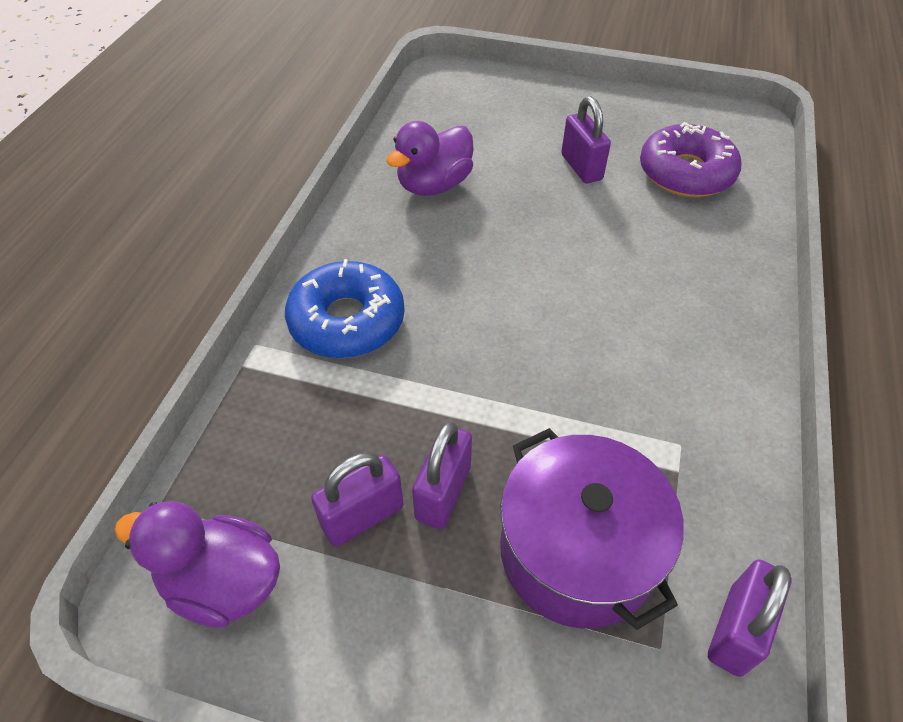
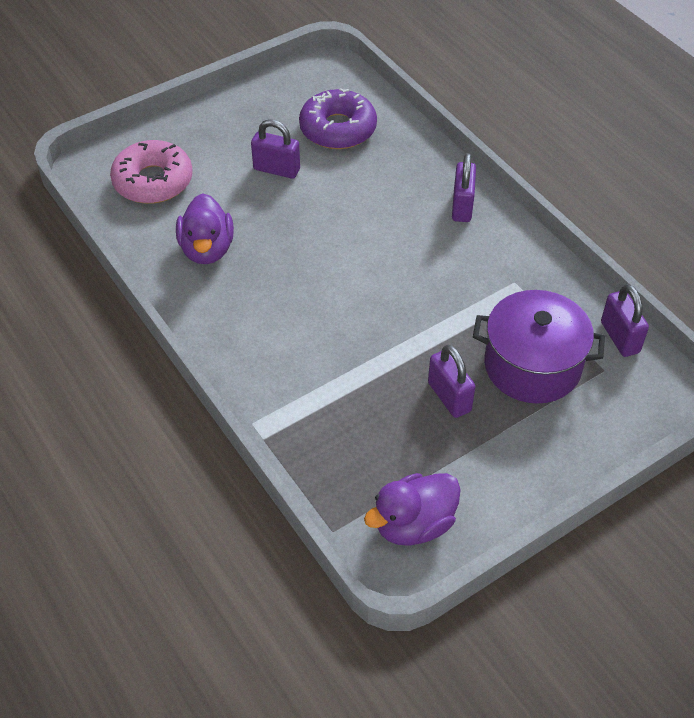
camera: 50 degrees left, 0 degrees up
(347, 321) = (282, 366): blue donut -> none
(362, 516) = (430, 440): purple padlock -> purple padlock (462, 206)
(470, 111) = (153, 181): none -> pink donut

